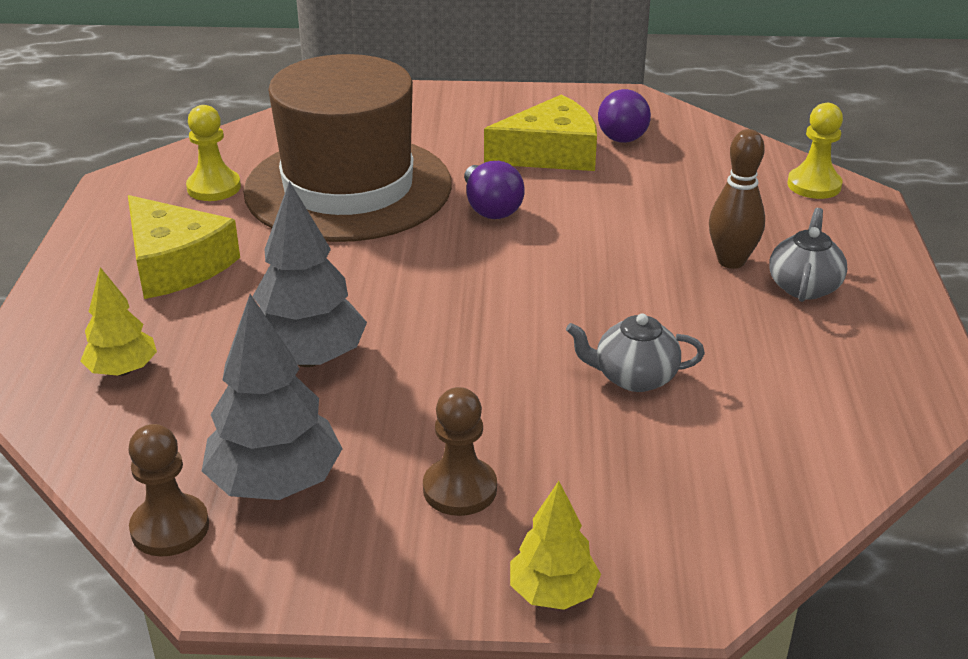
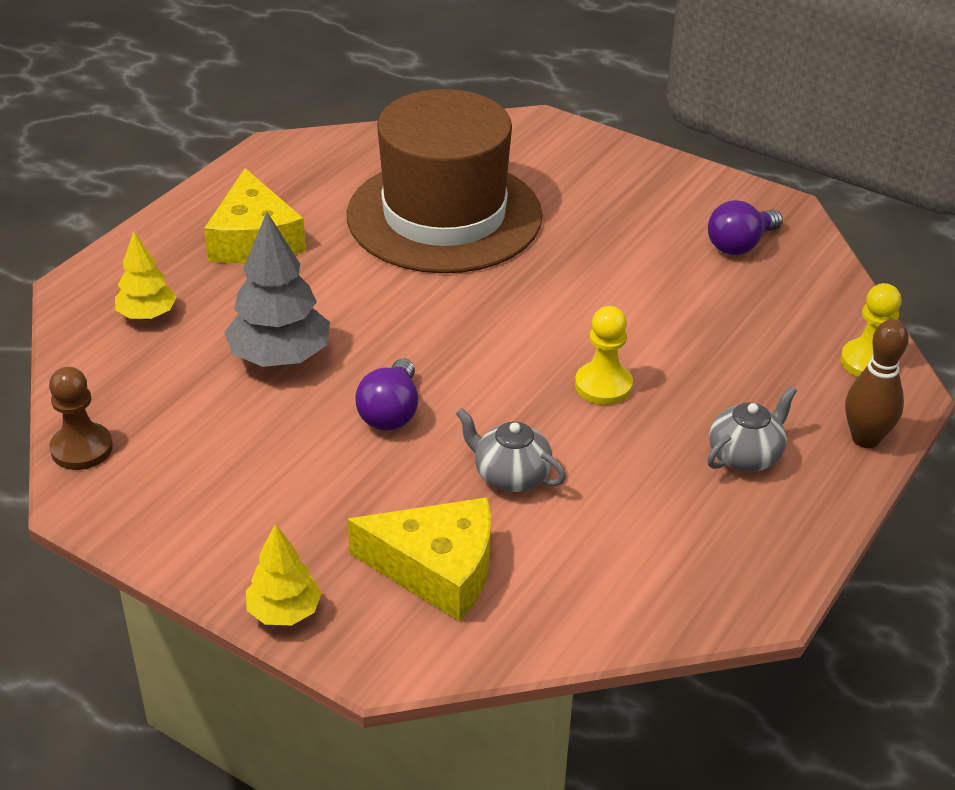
camera: 30 degrees right, 5 degrees up
(214, 187) = (339, 178): yellow pawn -> yellow pawn (603, 386)
(275, 483) = (174, 446): grey tree -> none
(460, 489) = (293, 507): brown pawn -> none
(490, 208) = (543, 278): purple light bulb -> purple light bulb (390, 412)
(550, 153) = (649, 241): yellow cheese -> yellow cheese (437, 569)
(731, 261) = (704, 407): brown bowling pin -> brown bowling pin (865, 439)

